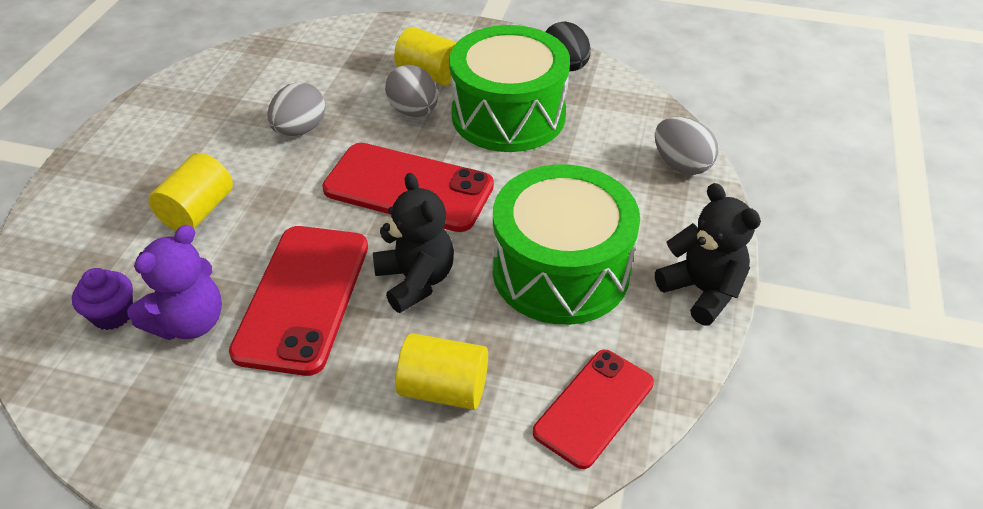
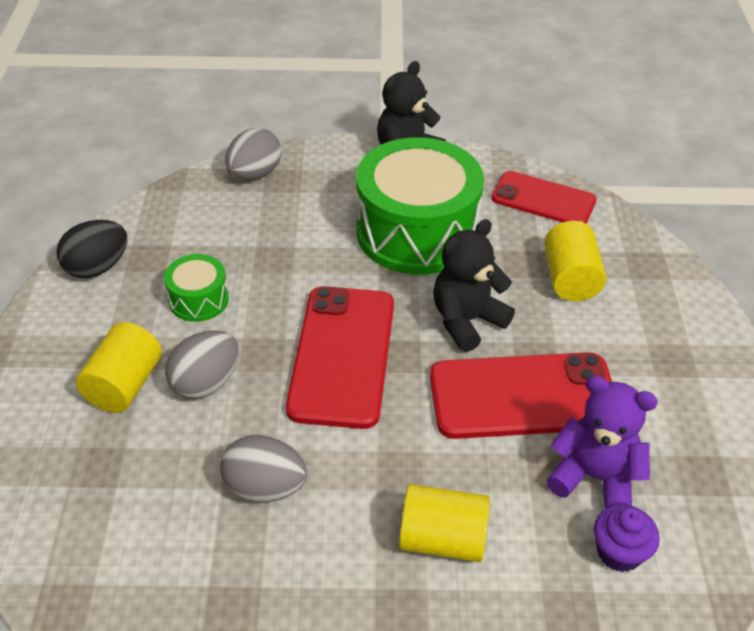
camera: 105 degrees left, 0 degrees up
(508, 115) = (198, 299): green drum -> green drum, size x0.46

